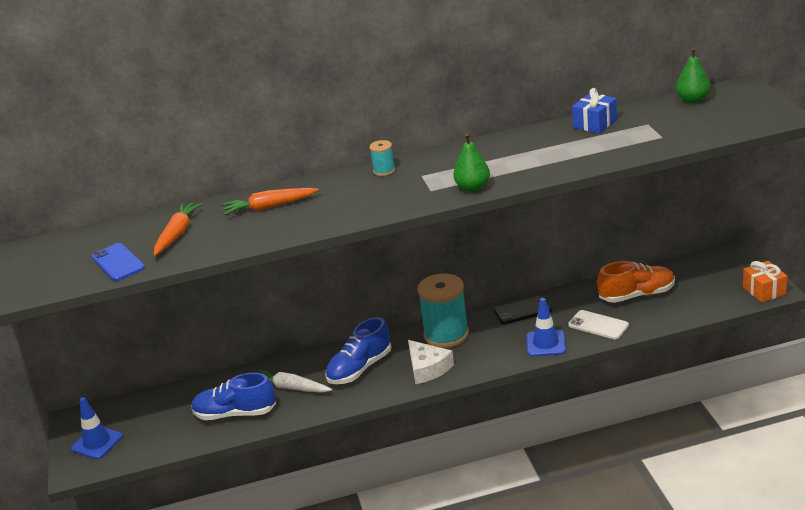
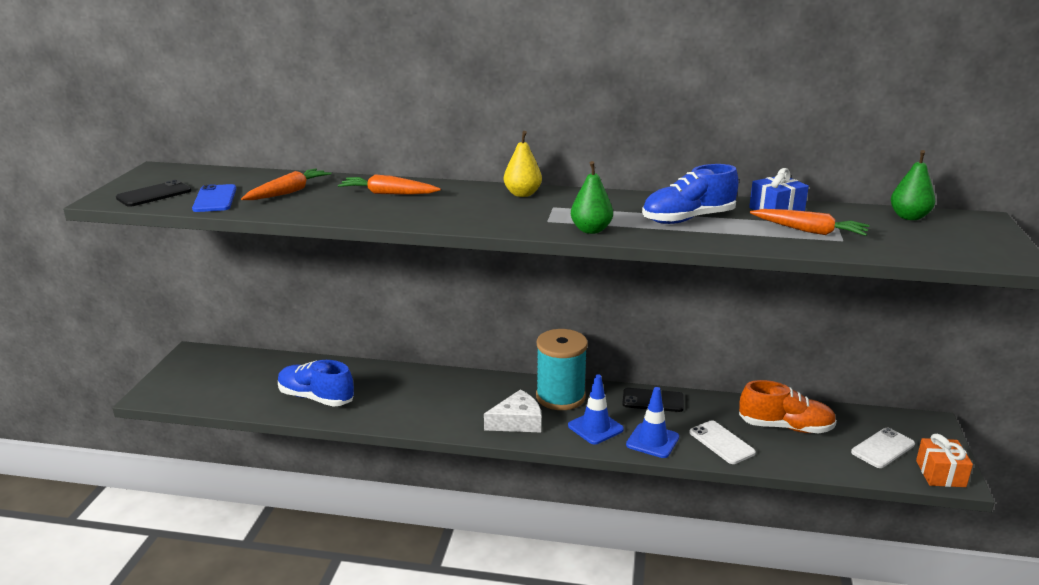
camera: 20 degrees right, 5 degrees down
(52, 277) = (154, 194): none -> black phone
(97, 443) = (189, 379): blue traffic cone -> blue traffic cone (595, 427)
(291, 388) = (382, 393): white carrot -> none
(360, 368) = (456, 398): blue shoe -> blue shoe (688, 219)
(384, 171) = (522, 194): turquoise spool -> yellow pear
(427, 368) = (517, 422): white cheese -> white cheese turned 105 degrees counterclockwise
(633, 136) = (809, 231): none -> orange carrot
(715, 286) = (882, 448): none -> white phone

